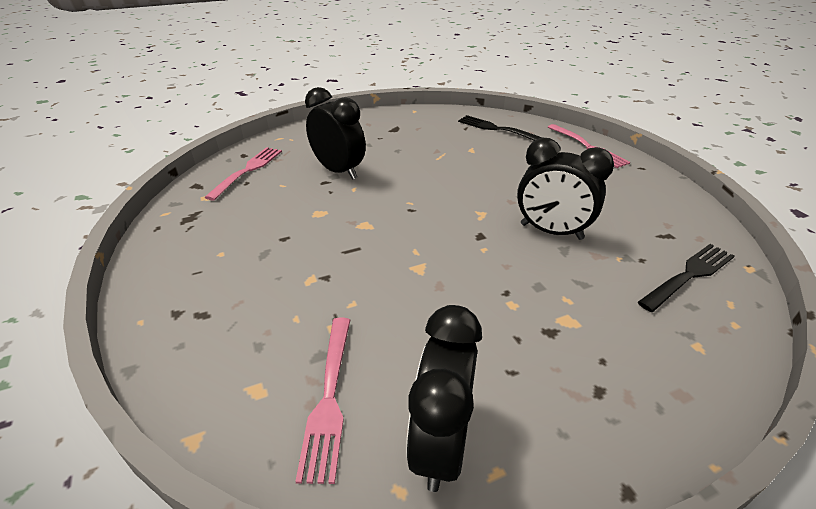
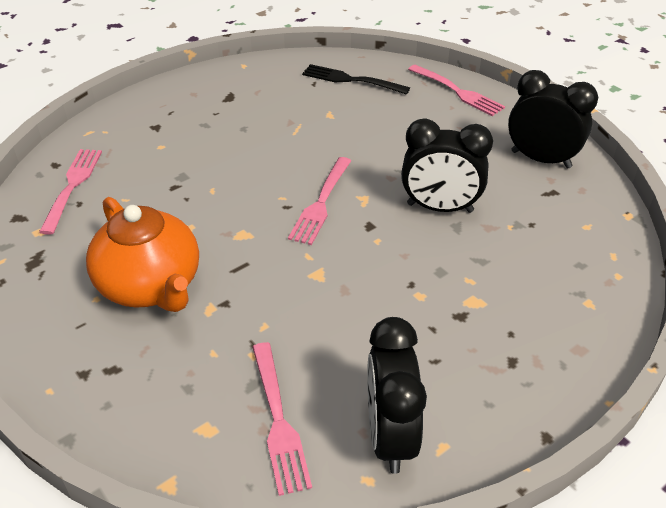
camera: 15 degrees left, 5 degrees up
(270, 252) = (151, 286): none -> orange teapot
(338, 171) = (185, 169): black clock -> black clock (540, 159)
(442, 211) = (321, 202): none -> pink fork
(688, 276) = (575, 234): black fork -> none

